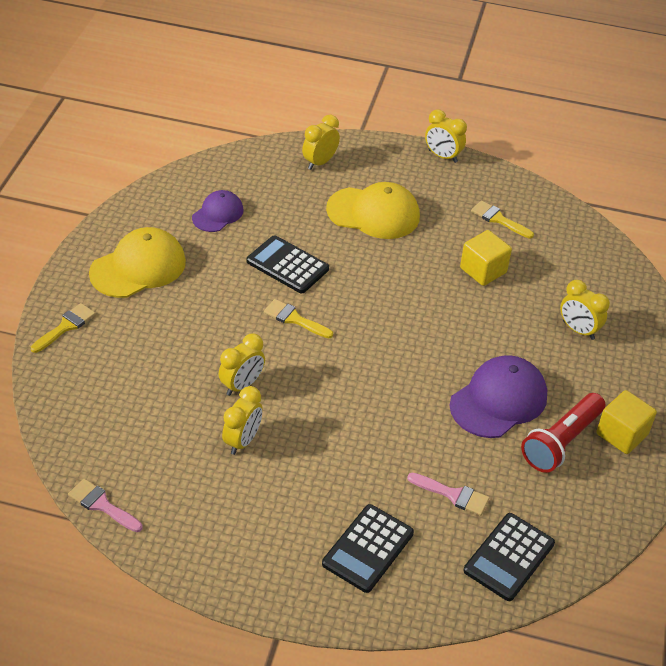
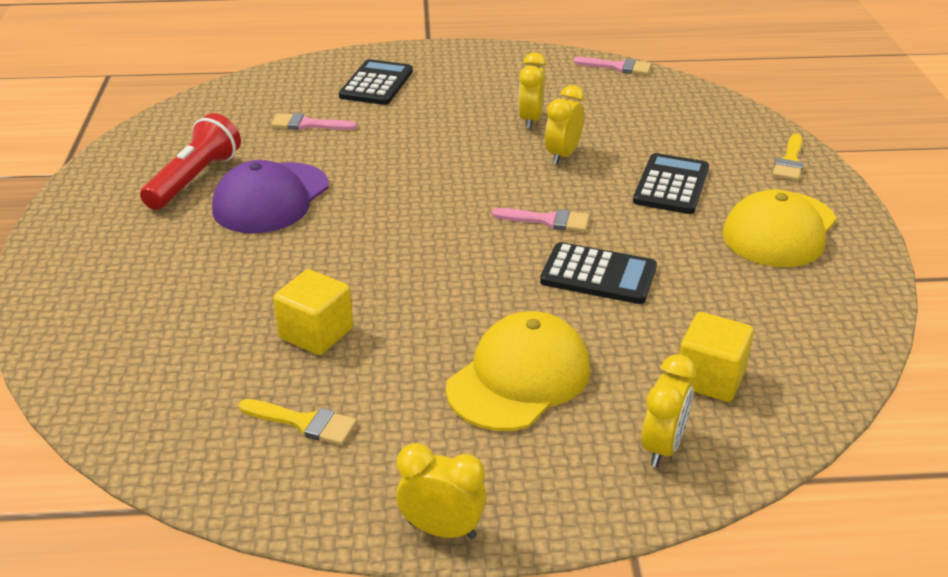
camera: 165 degrees right, 10 degrees down
(218, 214) = (748, 317): purple cap -> none
(294, 319) = (548, 220): yellow brush -> pink brush
(373, 213) = (519, 378): yellow cap -> yellow cap turned 135 degrees clockwise
(509, 557) = (246, 100): black calculator -> black calculator (671, 185)
(578, 330) = (167, 289): yellow clock -> none
(621, 434) = (121, 198): yellow cube -> yellow cube (710, 378)

